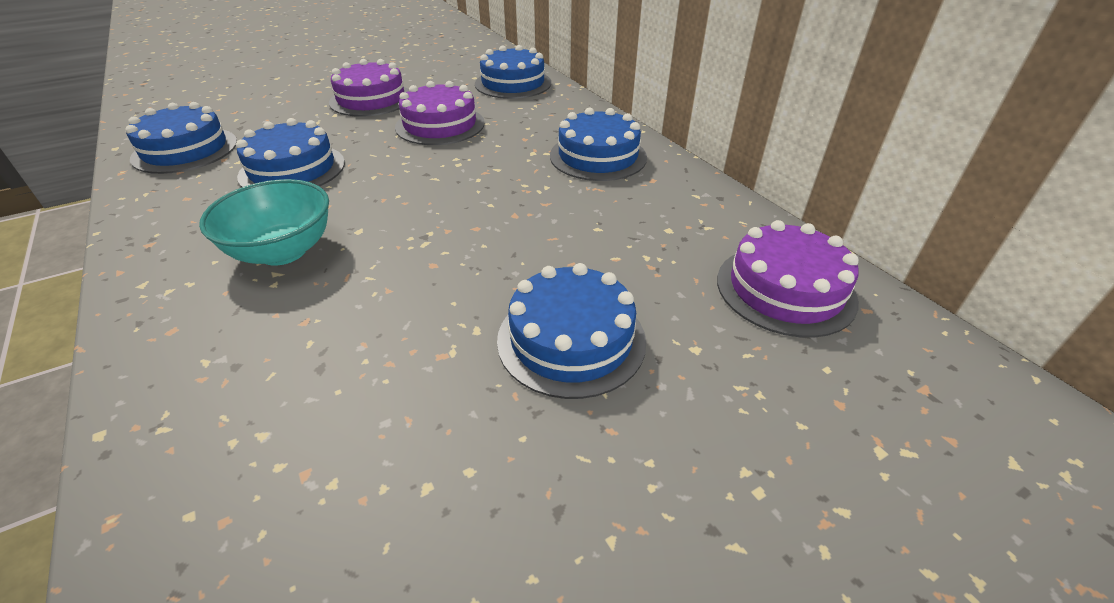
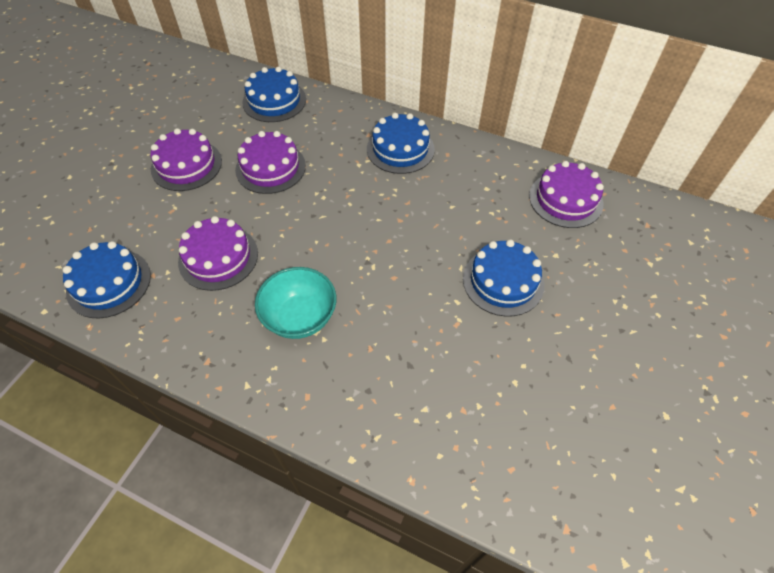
camera: 35 degrees left, 15 degrees up
(292, 169) = (218, 257): blue cake -> purple cake

